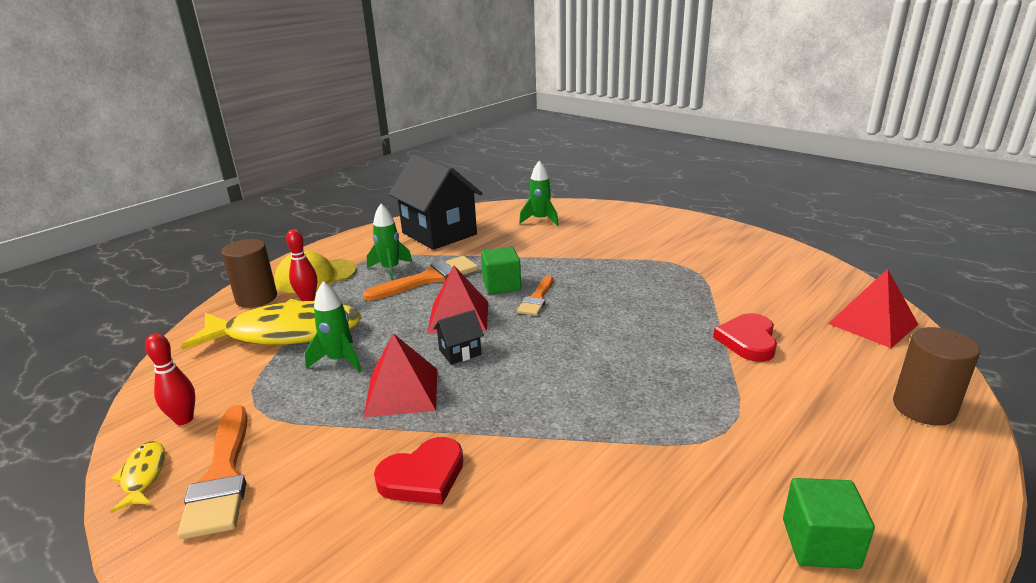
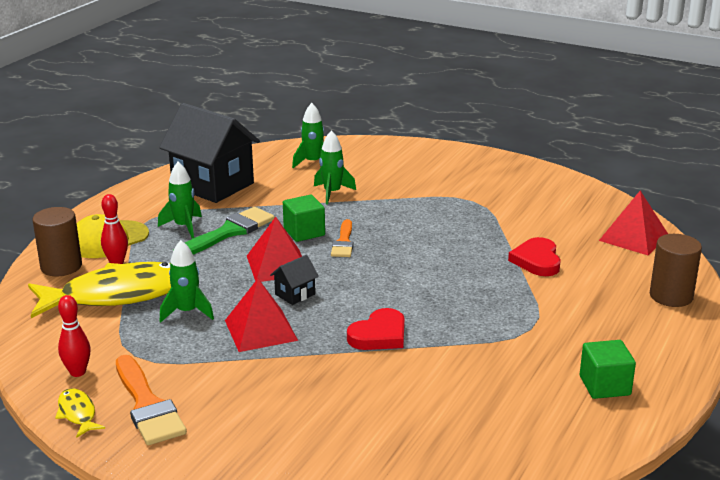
camera: 15 degrees left, 0 degrees up
(423, 476) = (312, 384): red heart -> red heart (379, 335)
(429, 278) = (229, 232): orange brush -> green brush
(546, 249) = (332, 193): none -> green rocket

